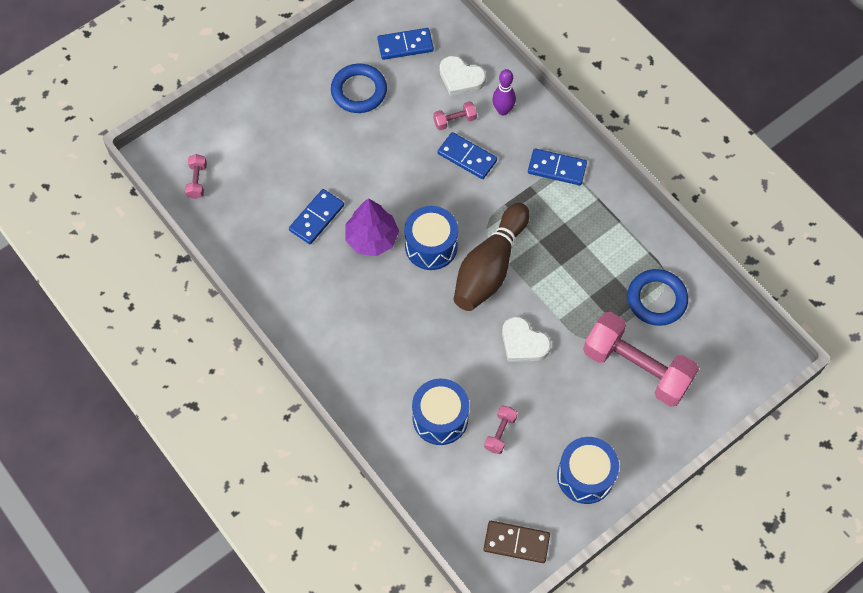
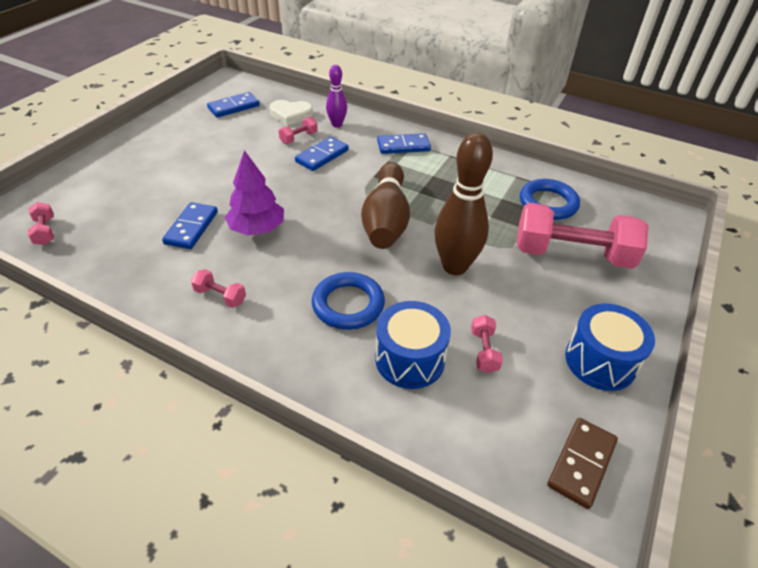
camera: 25 degrees left, 20 degrees down
(319, 305) = (220, 296): none -> pink dumbbell
(359, 91) = (202, 138): blue ring -> blue ring (348, 304)
(431, 246) = (320, 219): blue drum -> none
(467, 157) = (322, 156): blue domino -> blue domino turned 60 degrees counterclockwise
(516, 543) = (581, 463): brown domino -> brown domino turned 45 degrees counterclockwise
(523, 343) = (455, 266): white heart -> brown bowling pin

